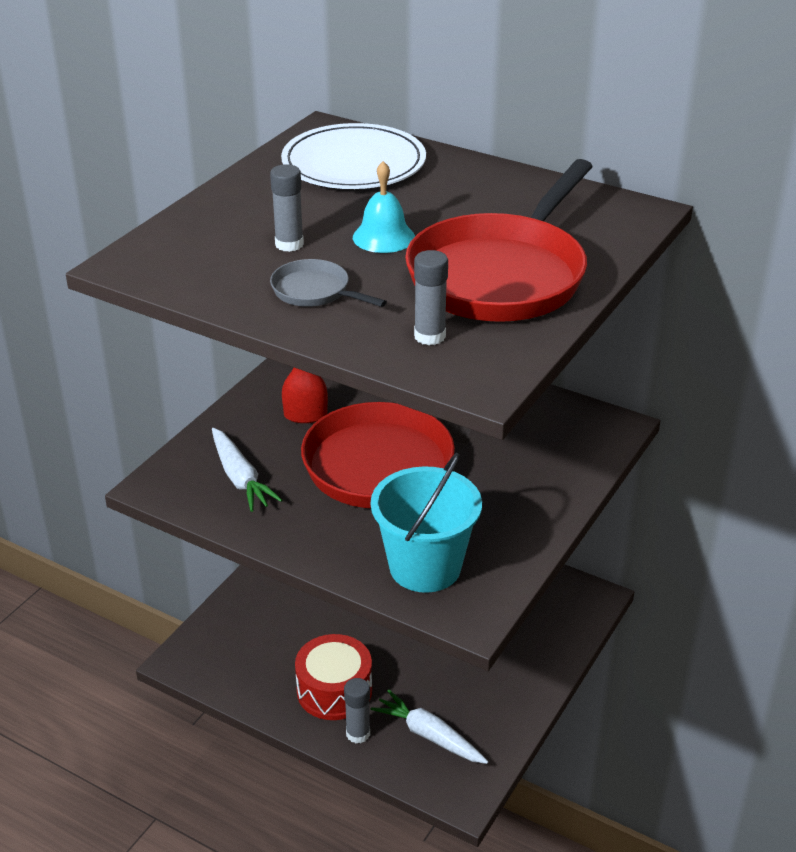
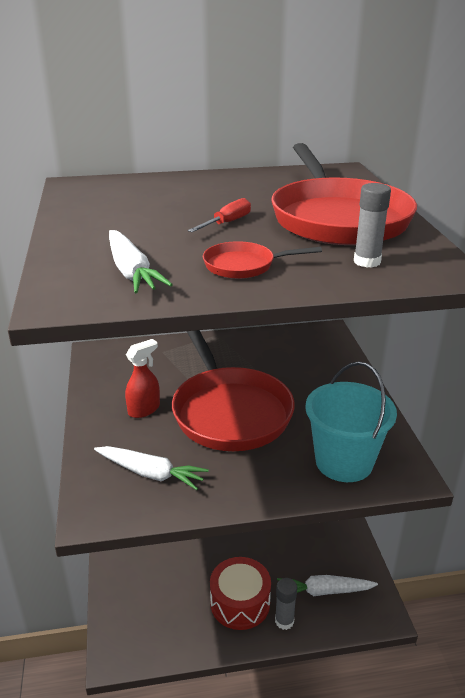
camera: 40 degrees left, 5 degrees down
(218, 258) = (131, 272): none -> white carrot
(289, 244) = (170, 247): grey glue stick -> none
(315, 291) = (243, 266): grey pan -> red pan
(354, 163) = (129, 194): white plate -> none
(383, 237) = (227, 223): turquoise bell -> red screwdriver

